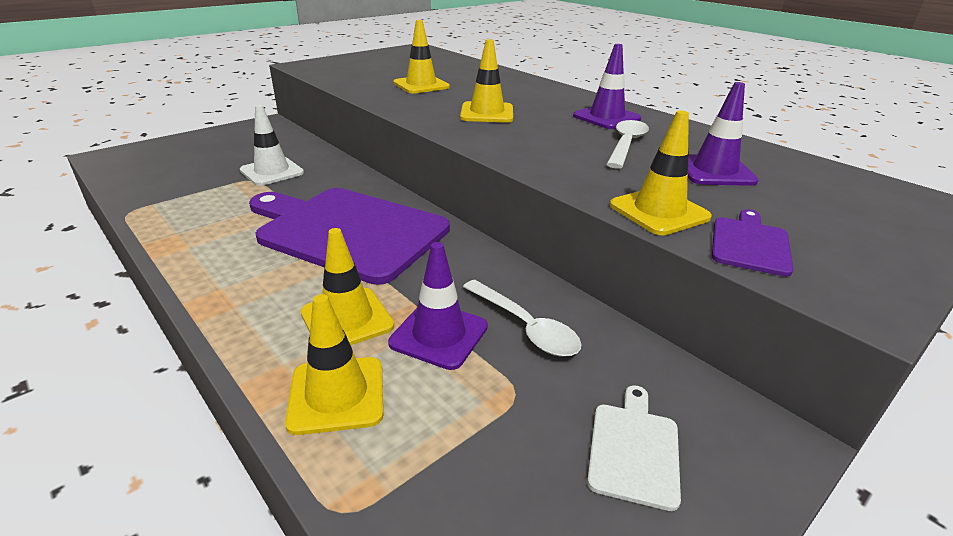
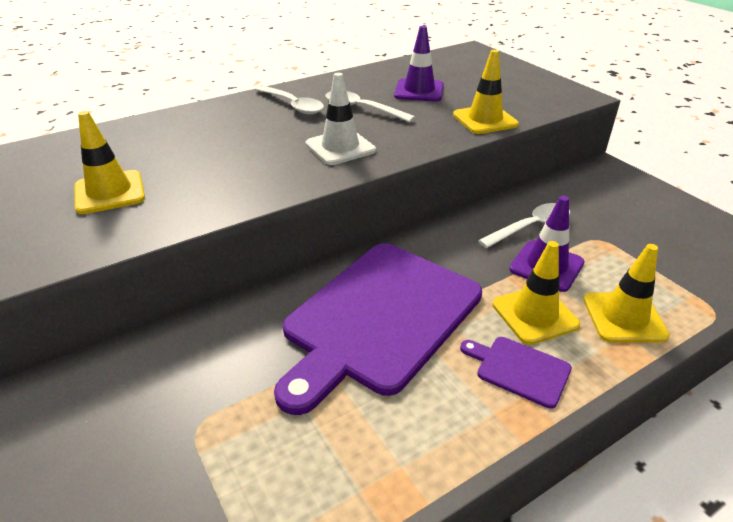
camera: 80 degrees left, 5 degrees up
(272, 172) = (175, 406): white traffic cone -> white traffic cone (340, 147)
(487, 113) = (252, 158): yellow traffic cone -> none
(606, 117) = (292, 105): purple traffic cone -> white spoon
(634, 449) = (628, 207): white cutting board -> none
(750, 244) = (524, 104): purple cutting board -> purple cutting board (519, 369)

